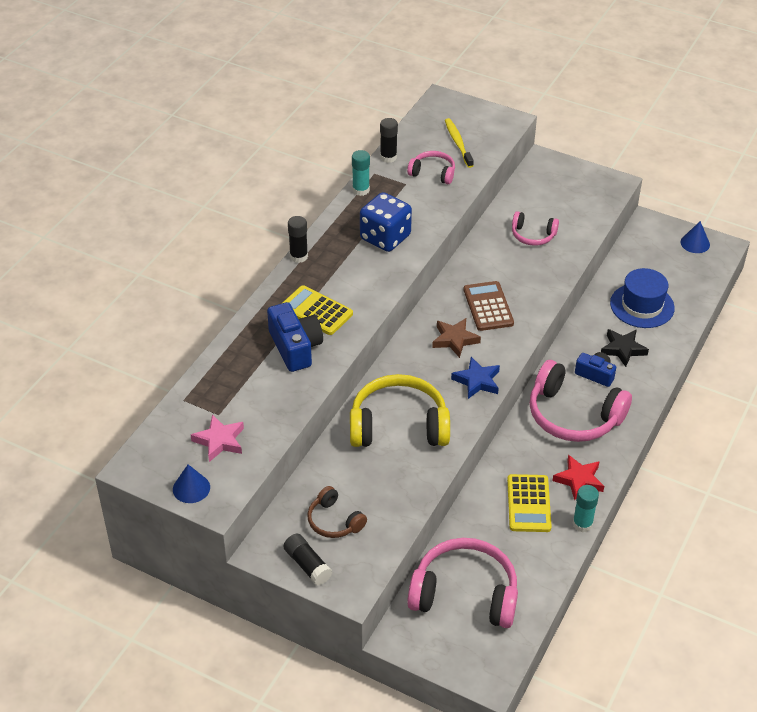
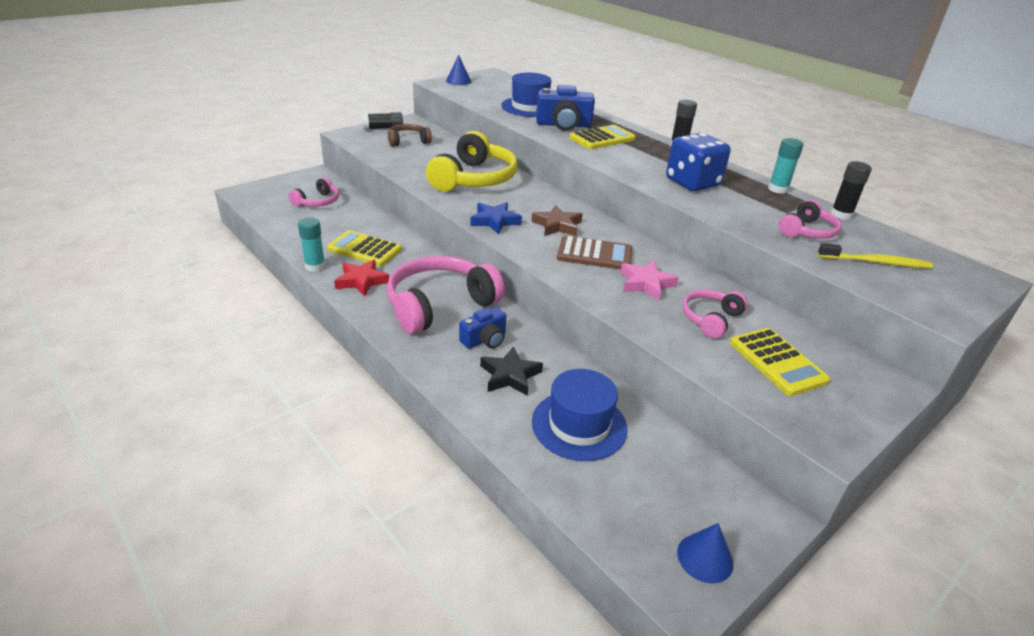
camera: 110 degrees right, 10 degrees down
(219, 441) = (490, 92): pink star -> pink star (646, 284)
(253, 389) = (530, 107): none -> blue hat
(465, 593) = (318, 202): pink headphones -> pink headphones, size x0.53
(558, 204) = (777, 362): none -> yellow calculator

